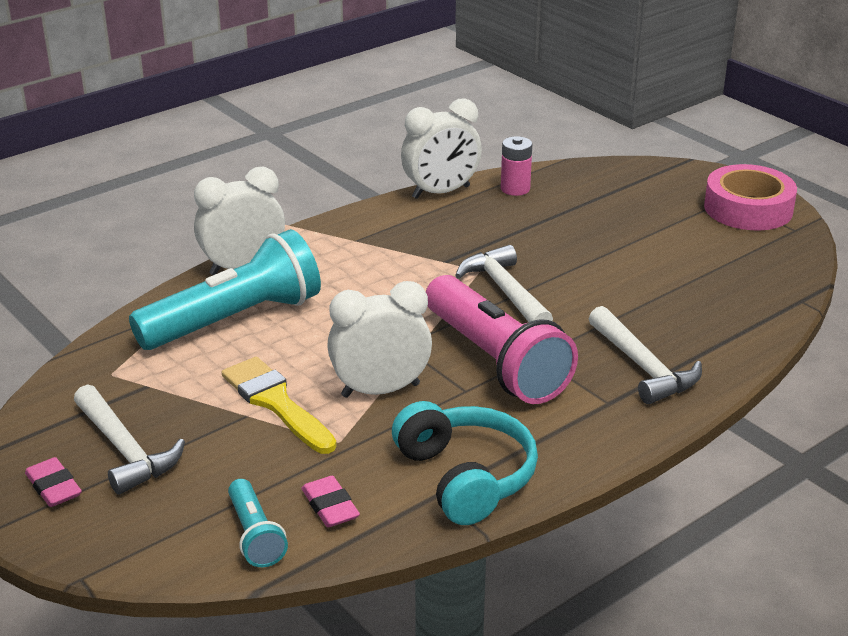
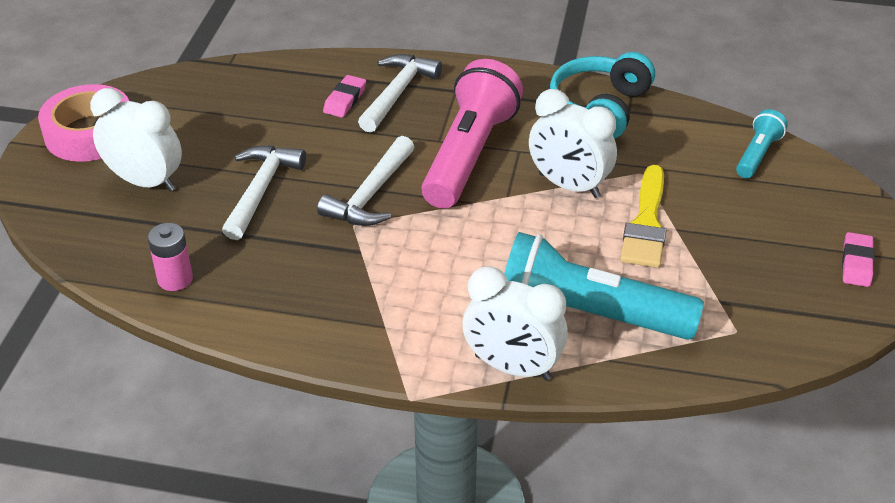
camera: 130 degrees left, 10 degrees up
(125, 450) = (785, 258): white hammer -> white hammer (261, 190)
(330, 506) = (696, 142): pink eraser -> pink eraser (345, 100)
(441, 192) = (230, 324): white clock -> white clock (145, 182)

